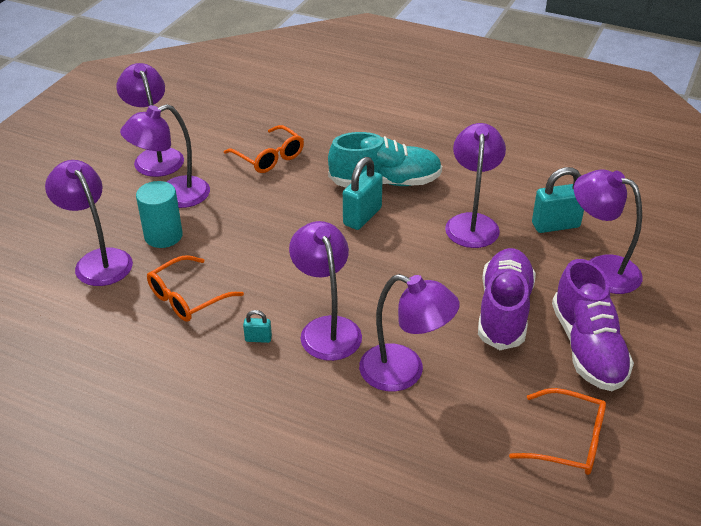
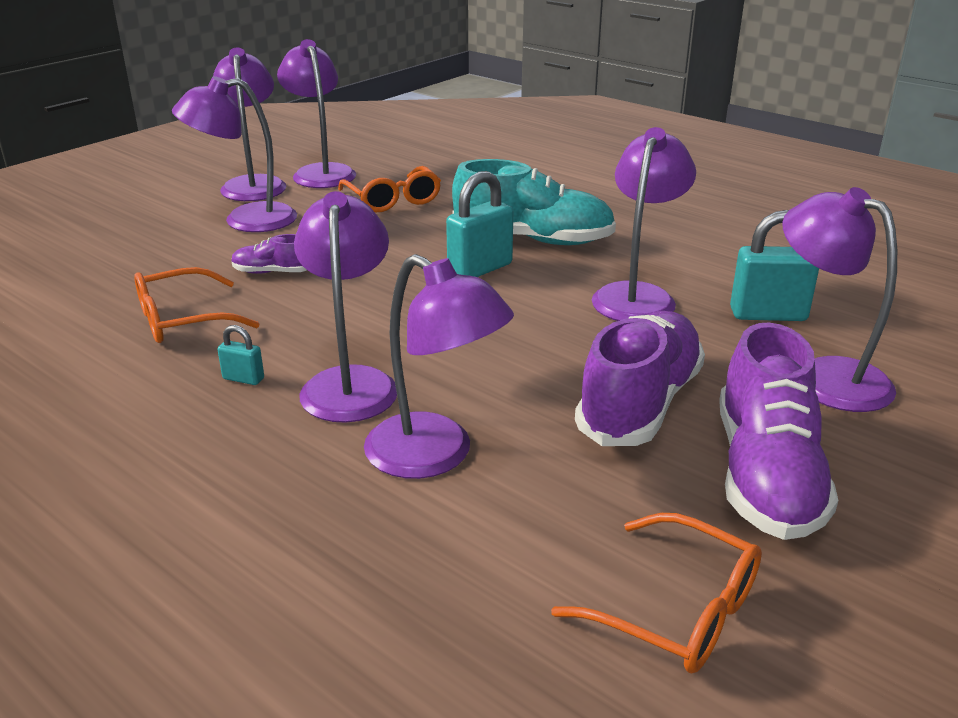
camera: 15 degrees right, 10 degrees down
(98, 260) = (103, 267): purple lamp -> purple lamp (321, 172)
(163, 236) = (203, 255): turquoise cylinder -> none
(223, 244) = (272, 272): none -> purple shoe

